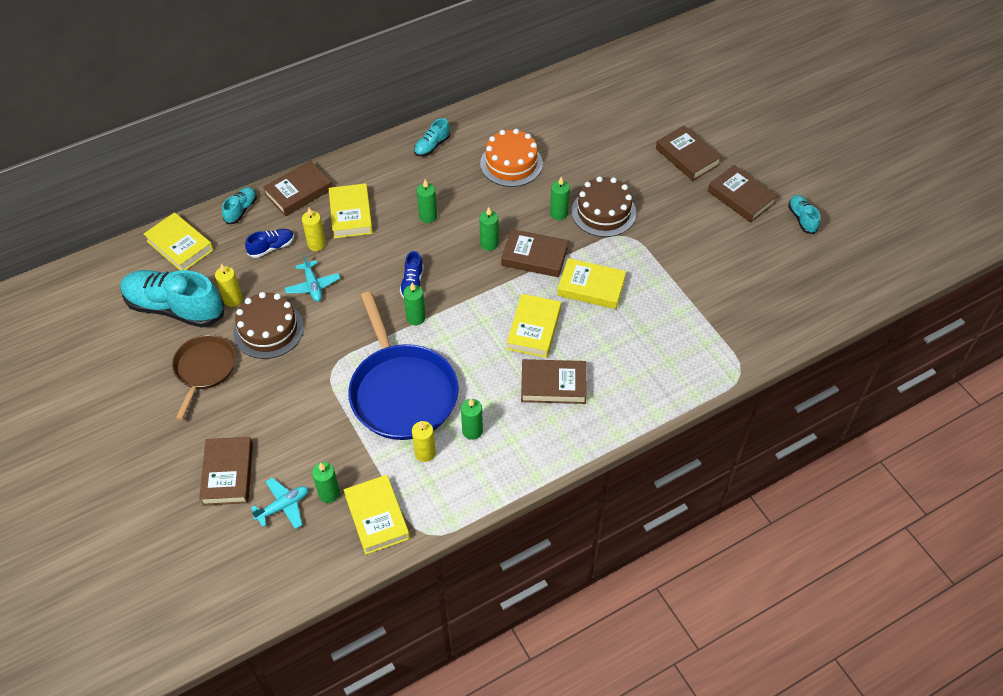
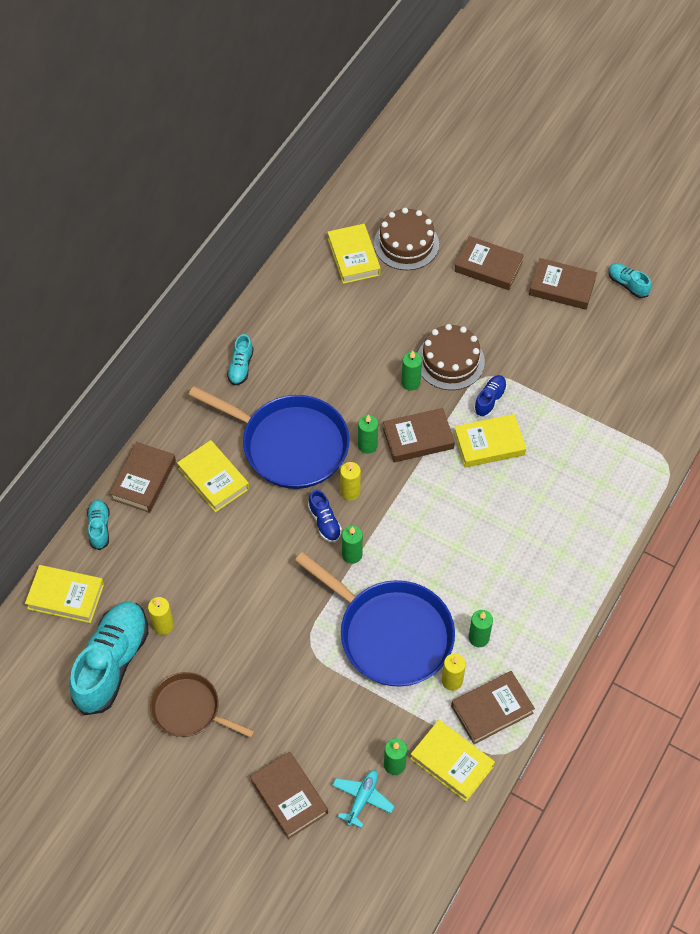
camera: 30 degrees left, 5 degrees up
(175, 308) = (112, 663): turquoise shoe -> turquoise shoe turned 120 degrees clockwise
(204, 369) = (189, 709): brown pan -> brown pan turned 45 degrees counterclockwise
(268, 330) = (221, 638): brown cake -> brown cake (406, 244)
(271, 247) = (161, 552): blue shoe -> blue shoe (490, 400)
(313, 286) = (231, 572): turquoise plane -> none
(316, 244) = (203, 527): yellow candle -> yellow candle (350, 492)
(428, 216) = (290, 445): green candle -> blue pan
(511, 163) = (330, 350): orange cake -> none
(534, 329) = (466, 511): yellow book -> yellow book (354, 257)
(553, 384) = (519, 556): brown book -> brown book (492, 709)

